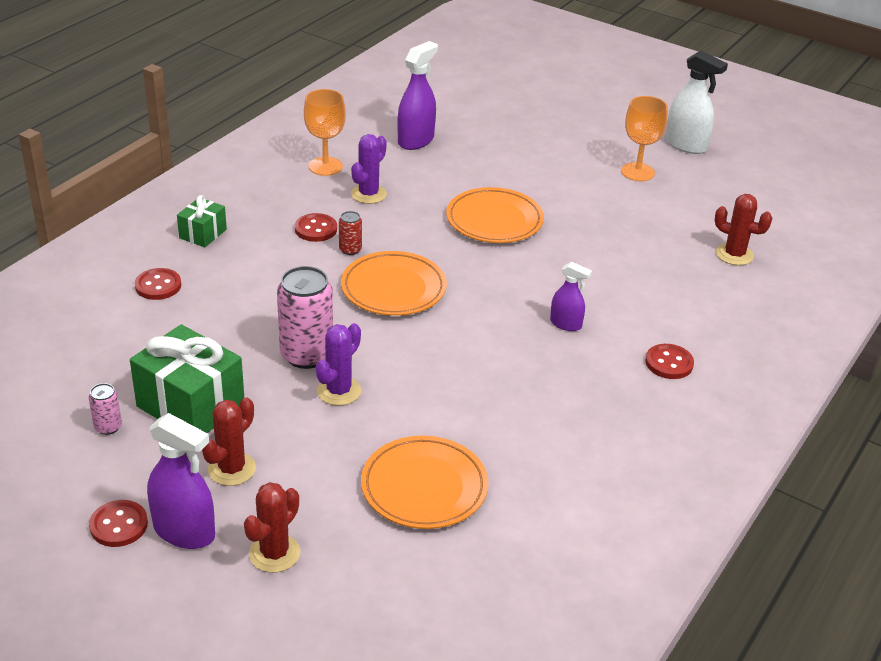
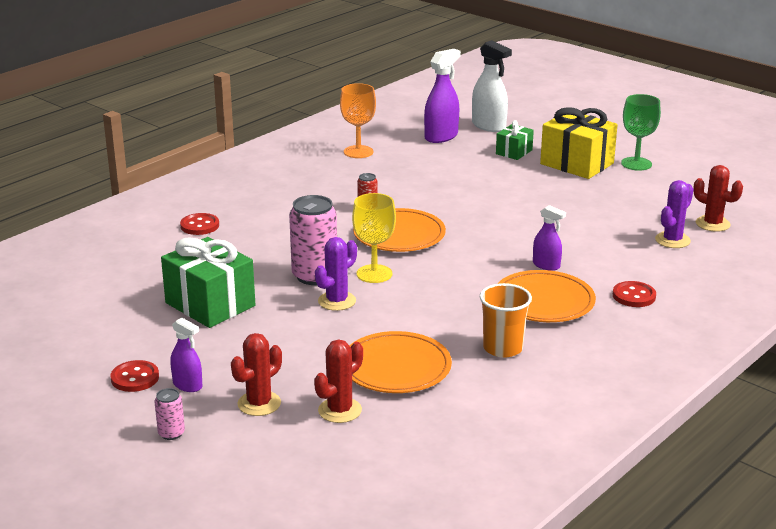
camera: 10 degrees right, 10 degrees down
(108, 427) = (139, 315): pink can -> pink can (171, 433)
(184, 531) = (187, 385): purple spray bottle -> purple spray bottle, size x0.60
(203, 234) = (244, 193): green gift -> green gift (514, 152)
(231, 469) = (235, 347): red cactus -> red cactus (340, 410)
(316, 229) = (341, 193): red button -> none
(368, 194) = (391, 171): purple cactus -> purple cactus (672, 240)
(375, 347) = (374, 274): none -> yellow goblet
(494, 220) = (498, 193): orange plate -> orange plate (544, 302)
(539, 449) = (503, 348): none -> orange cup
(573, 174) = (577, 164): none -> yellow gift
(637, 172) = (636, 164): orange goblet -> green goblet
(686, 145) = (686, 146): white spray bottle -> white spray bottle (489, 126)

